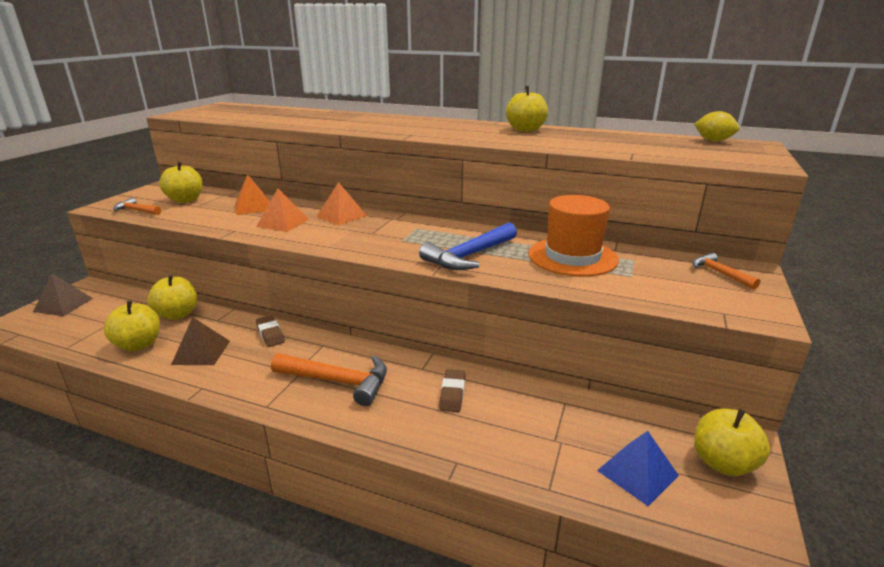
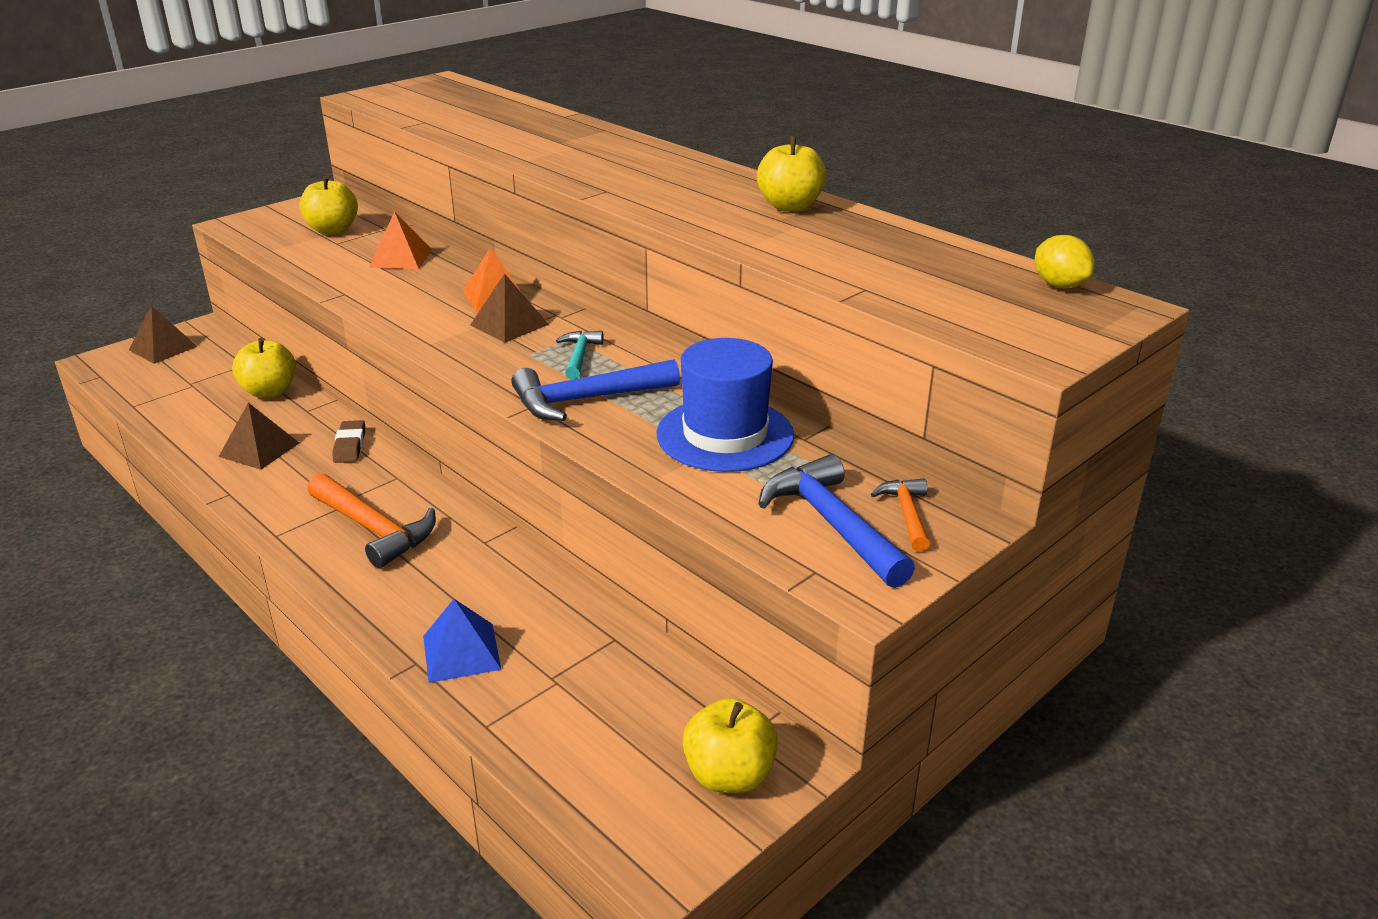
camera: 25 degrees right, 5 degrees up
(136, 210) = (264, 238): orange hammer -> none
(139, 345) = (204, 422): yellow apple -> none
(283, 223) = (412, 293): orange pyramid -> none
(369, 228) = (509, 324): none -> brown pyramid
(434, 235) = (579, 356): none -> turquoise hammer
(452, 393) = (489, 584): brown eraser -> none
(572, 257) = (725, 435): orange hat -> blue hat
(637, 473) = (607, 746): blue pyramid -> blue pyramid (461, 652)
(693, 287) = (831, 523): none -> blue hammer

